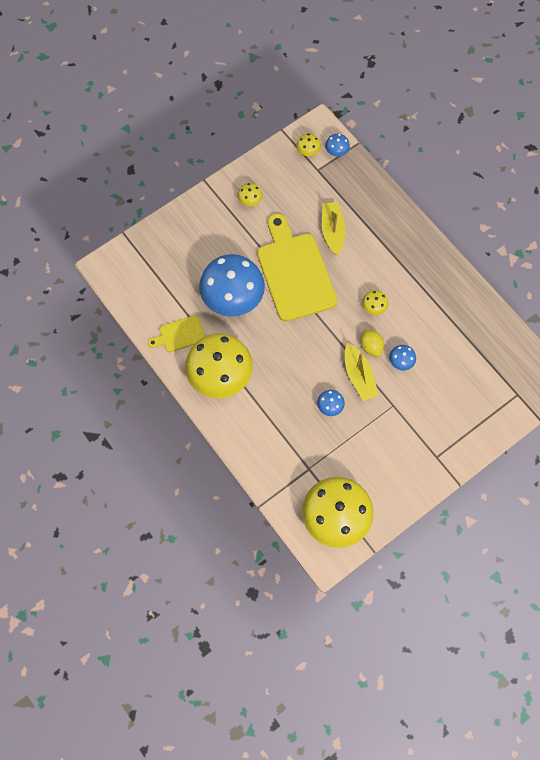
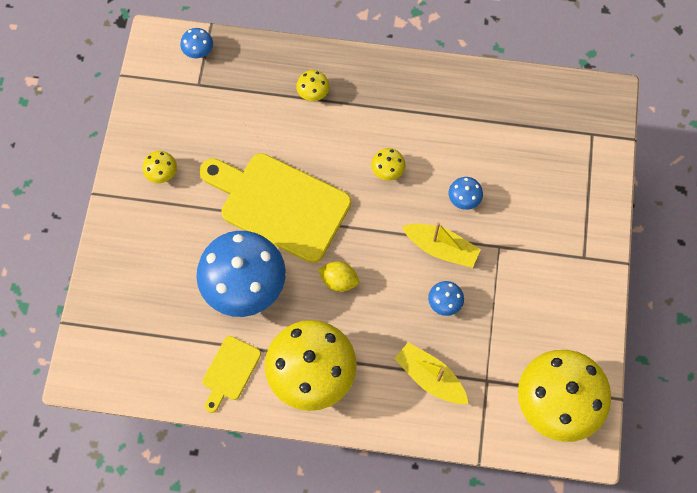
camera: 45 degrees left, 0 degrees up
(308, 151) = (170, 74): yellow mushroom -> yellow mushroom (313, 92)
(332, 231) = (274, 132): yellow boat -> yellow boat (430, 377)
(370, 347) = (423, 210): yellow lemon -> yellow lemon (339, 280)

